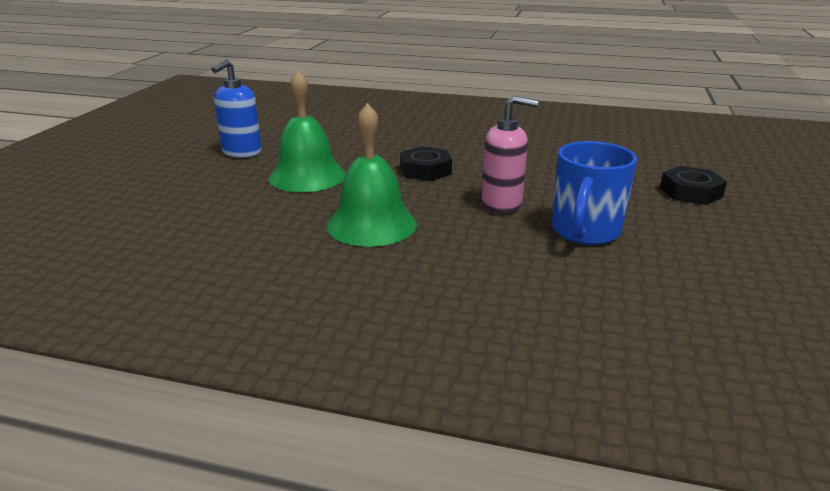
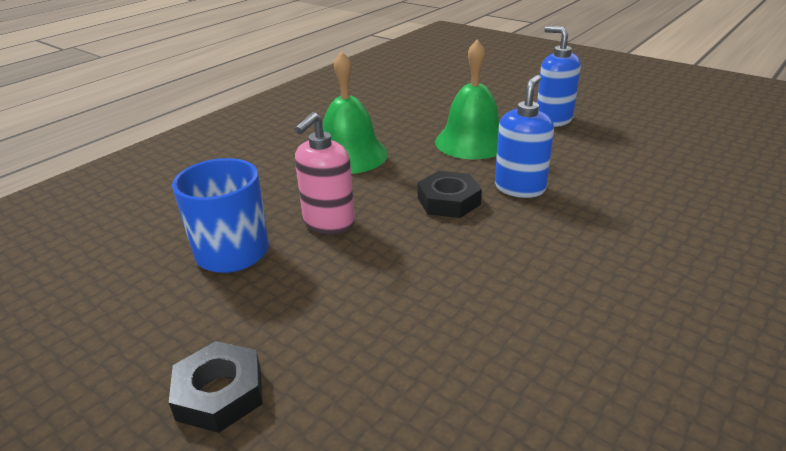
camera: 115 degrees right, 5 degrees up
(385, 152) = (520, 188): none -> blue soap dispenser

